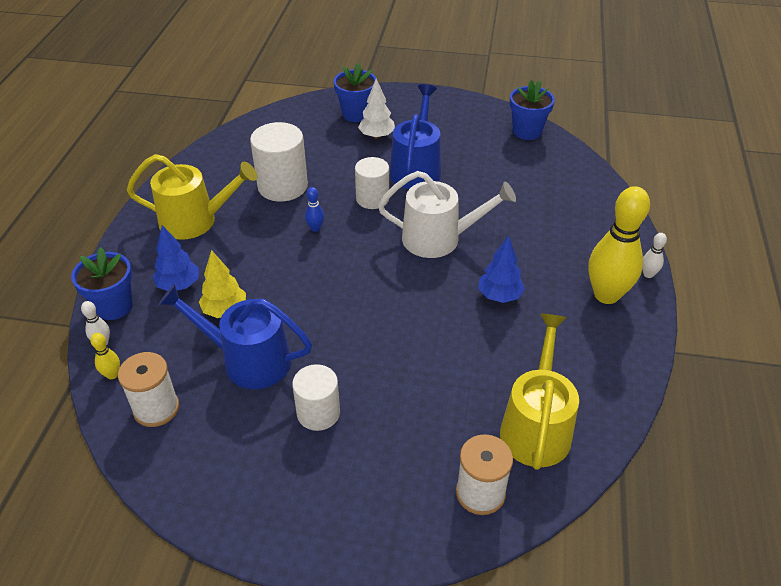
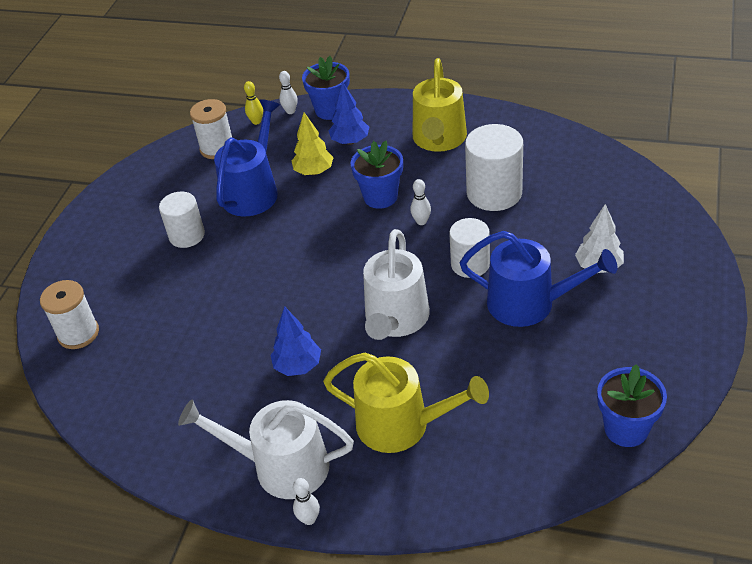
camera: 100 degrees right, 0 degrees up
(315, 228) = (421, 221): blue bowling pin -> white bowling pin
(356, 114) = (648, 246): blue flower pot -> blue flower pot (380, 197)
(536, 426) = (128, 378): yellow watering can -> yellow watering can (401, 425)
(606, 295) = (282, 466): yellow bowling pin -> white watering can

